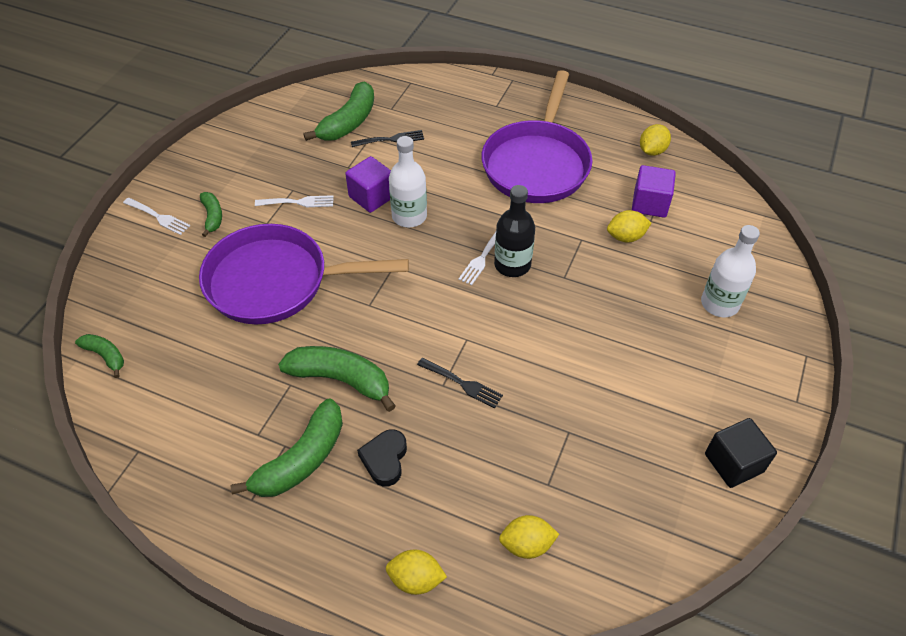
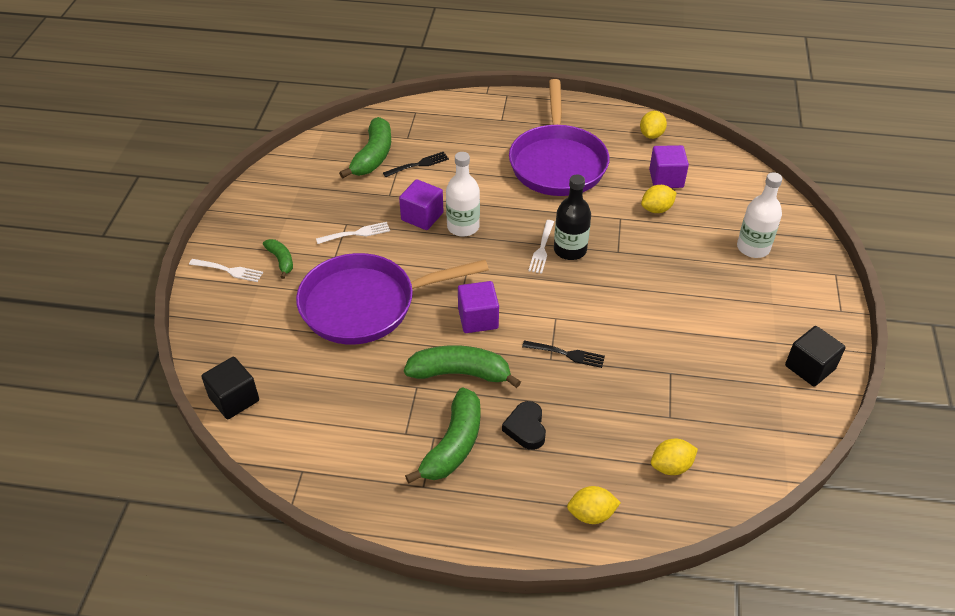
camera: 15 degrees left, 5 degrees down
(105, 356) = (234, 399): green banana -> black cube
(384, 322) = (478, 319): none -> purple cube

